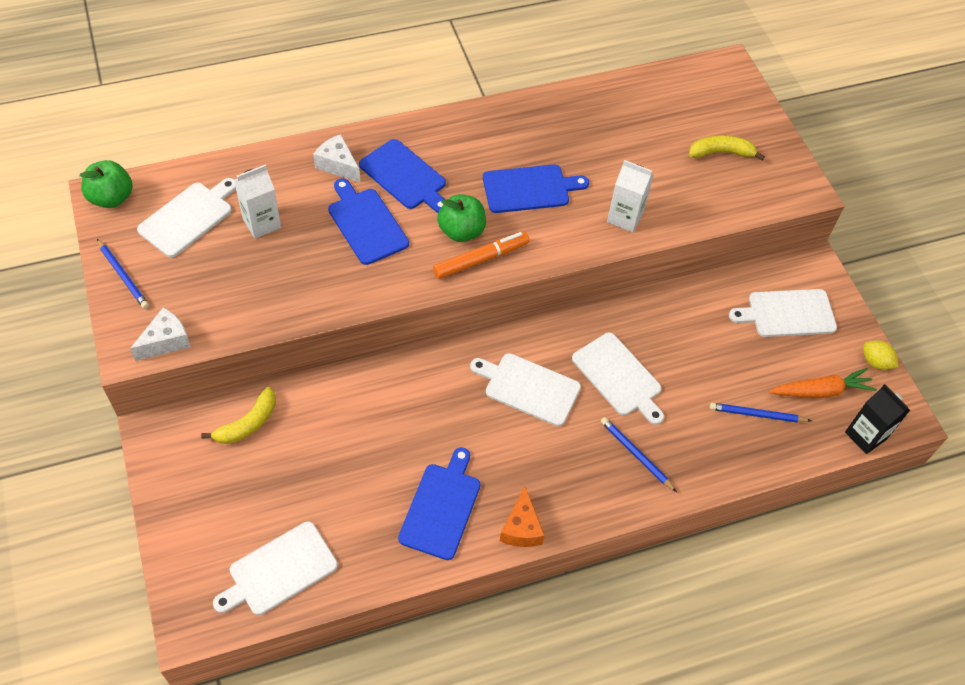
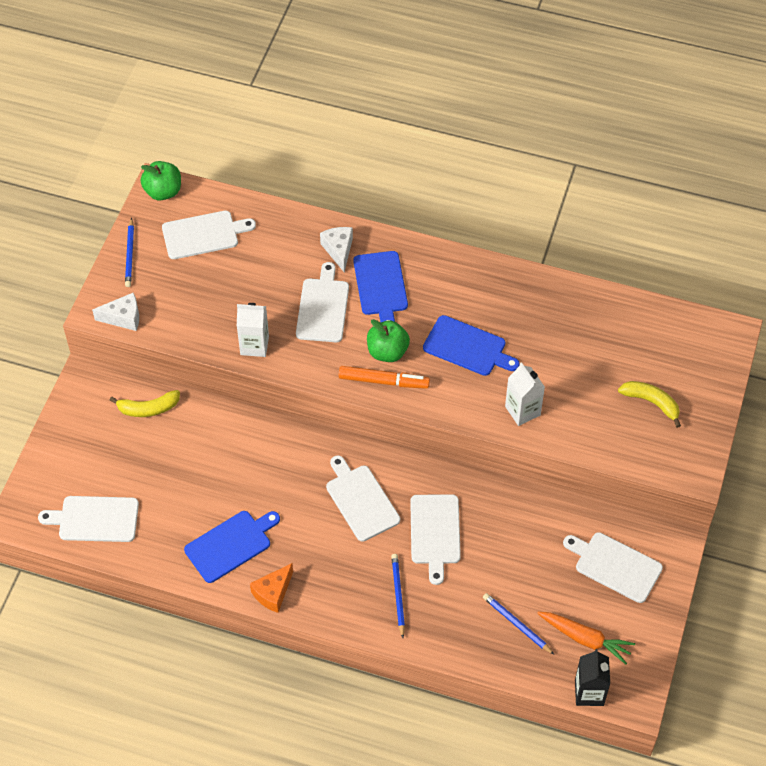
camera: 40 degrees right, 0 degrees up
(261, 223) = (250, 266): white carton -> white carton (254, 345)
(366, 223) = (323, 307): blue cutting board -> white cutting board
(875, 362) = (652, 645): yellow lemon -> none

